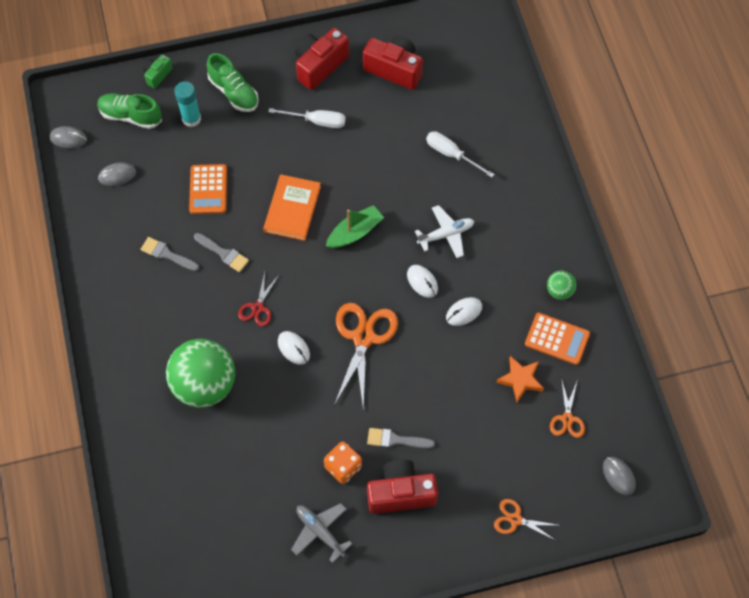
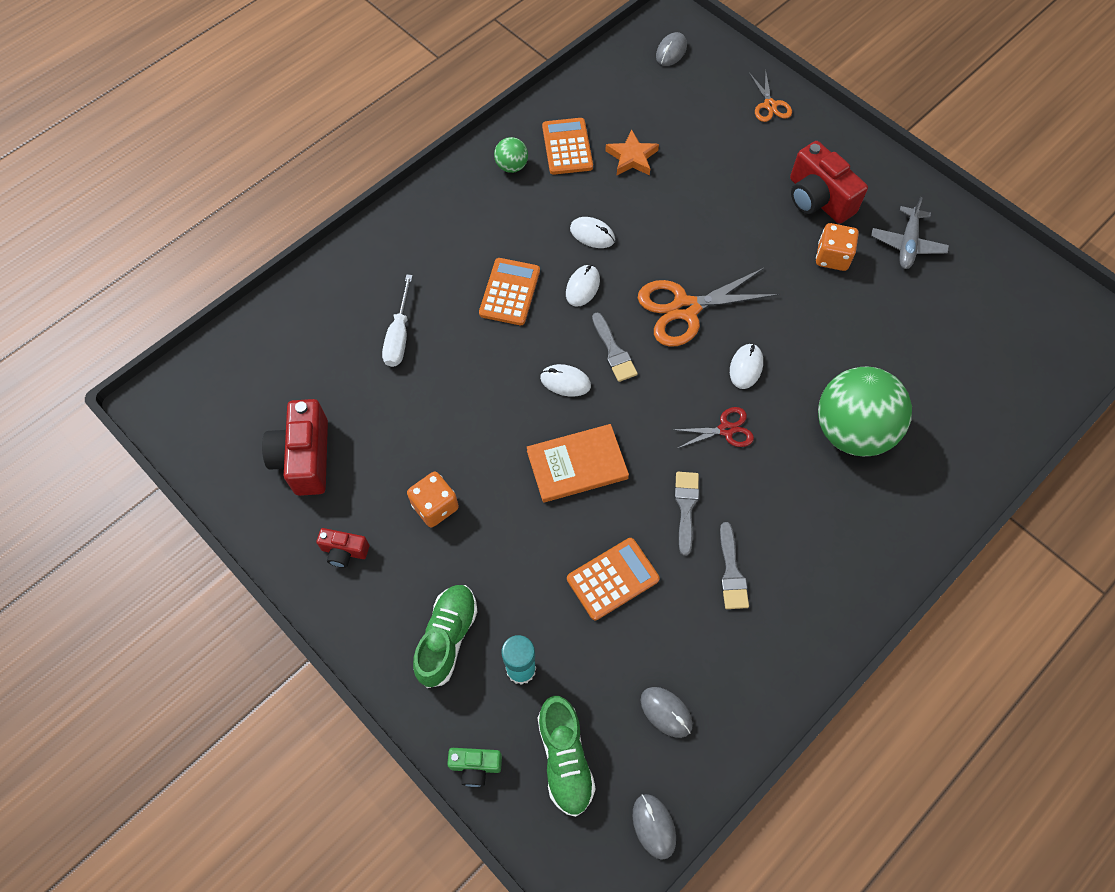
camera: 120 degrees left, 0 degrees up
(317, 121) = (435, 506): white screwdriver -> orange dice
(319, 65) = (344, 551): red camera -> red camera, size x0.53
(355, 232) = (565, 382): green boat -> white mouse
(396, 440) = (770, 227): grey brush -> grey brush (614, 351)
(446, 234) = (510, 292): white plane -> orange calculator
(567, 419) = (644, 107): orange scissors -> none

